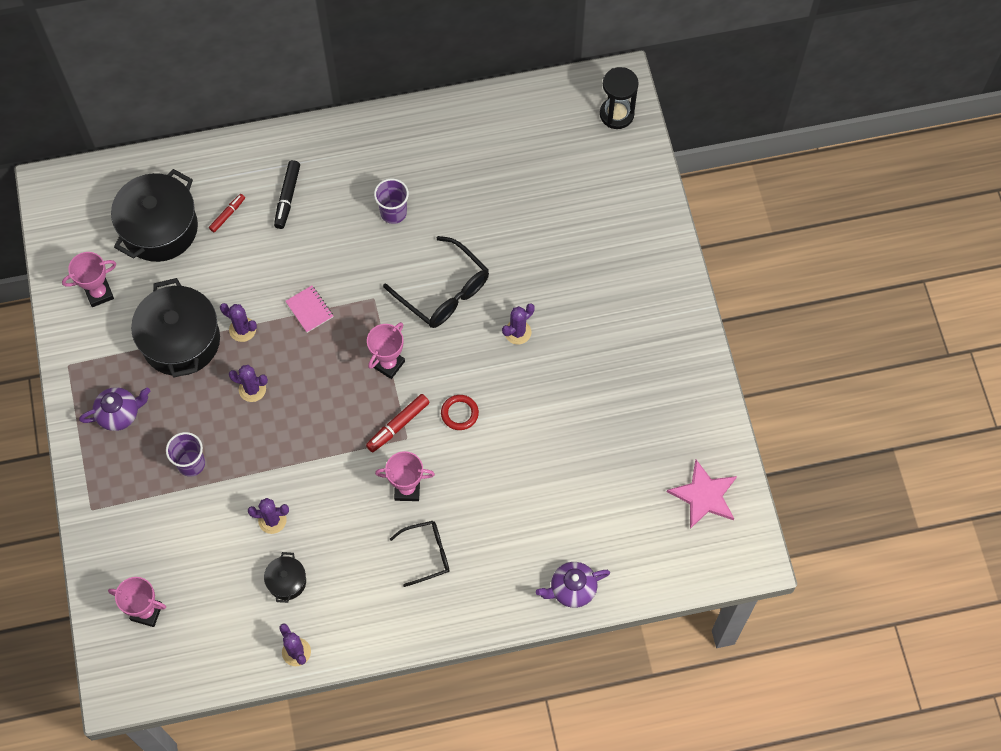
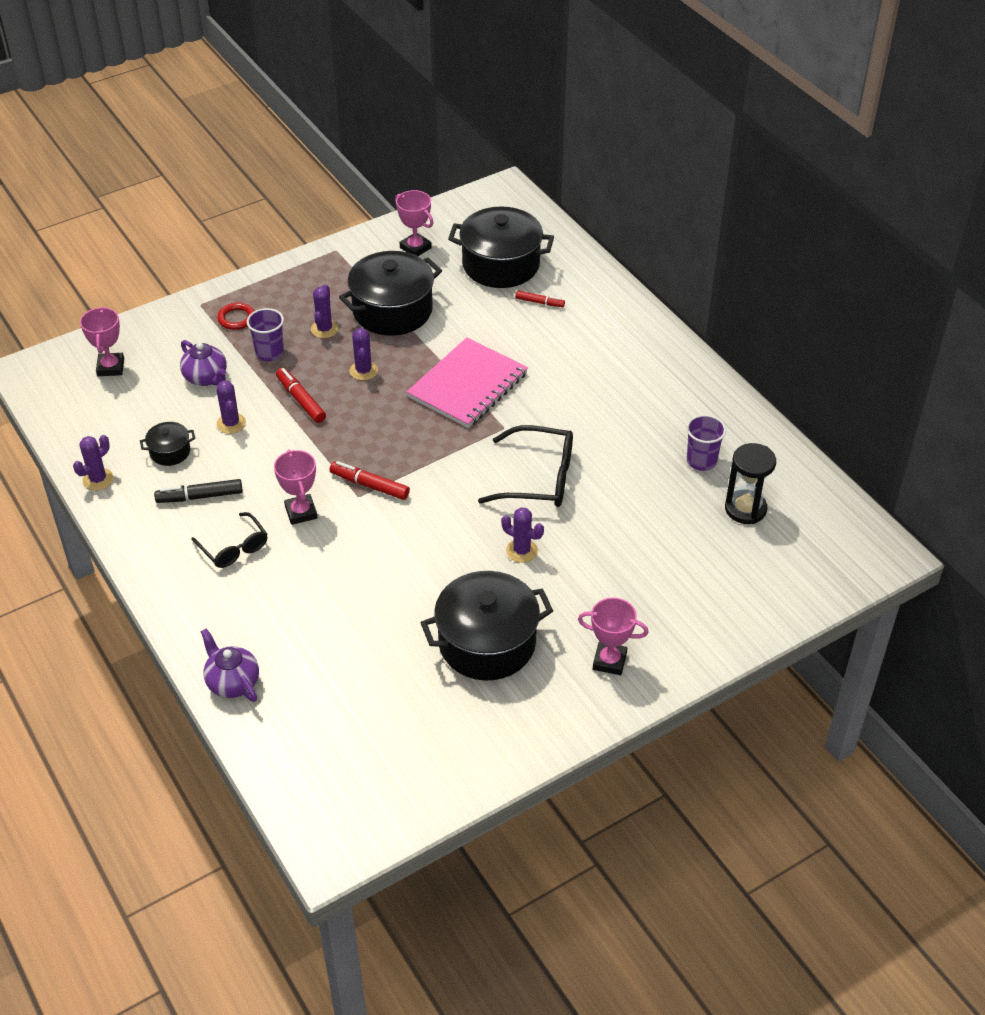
camera: 70 degrees right, 20 degrees down
(119, 414) = (301, 294): purple teapot -> purple teapot (206, 378)
(242, 329) = (423, 346): purple cactus -> purple cactus (324, 329)
(267, 453) = (301, 400): none -> red marker
(287, 197) = (581, 336): black marker -> black marker (200, 496)
(309, 309) = (467, 385): pink notebook -> pink notebook, size x2.28
(388, 364) = (435, 459): pink trophy -> pink trophy (609, 661)
(393, 212) = (609, 415): purple cup -> purple cup (701, 461)
(444, 292) = (539, 478): black glasses -> black glasses turned 105 degrees counterclockwise
(459, 413) = (404, 529): red ring -> red ring (236, 318)
(601, 389) = (487, 643): none -> black pot
(616, 114) = (842, 562): black hourglass -> black hourglass (745, 509)
(704, 495) = (393, 778): pink star -> none

